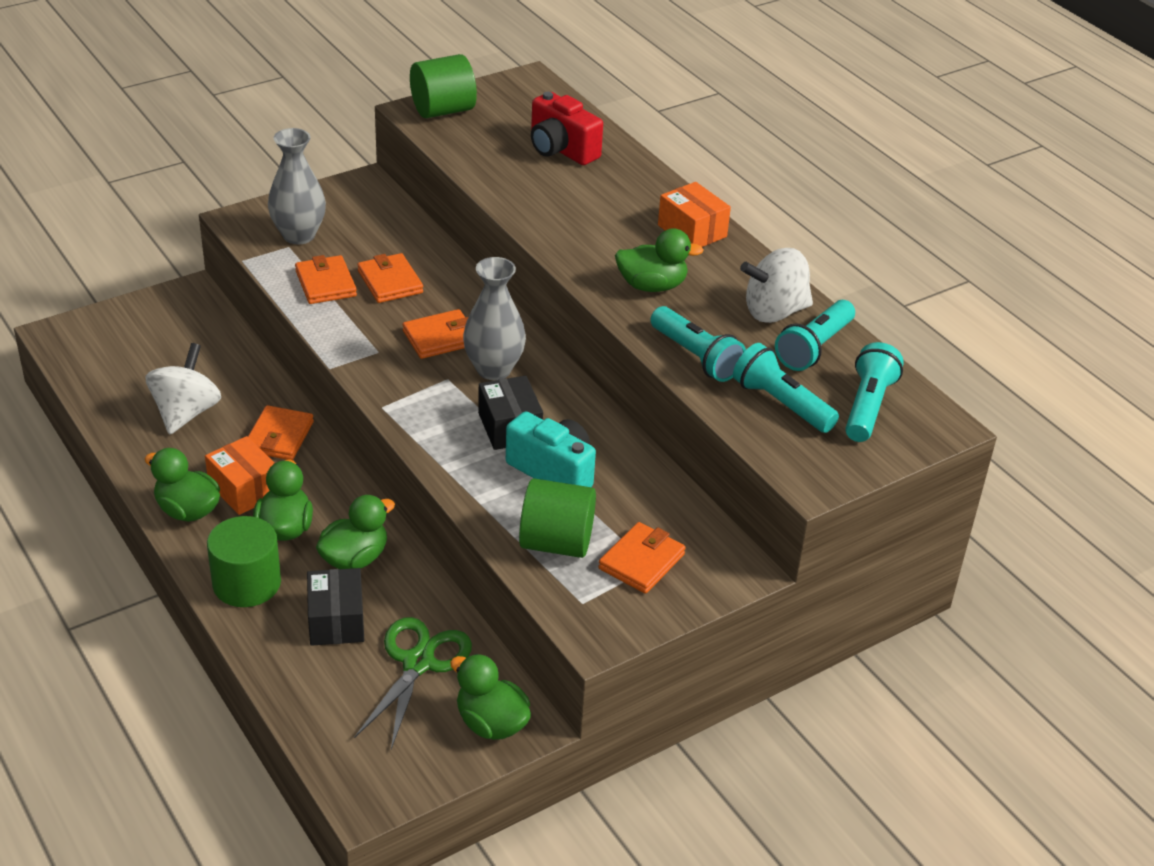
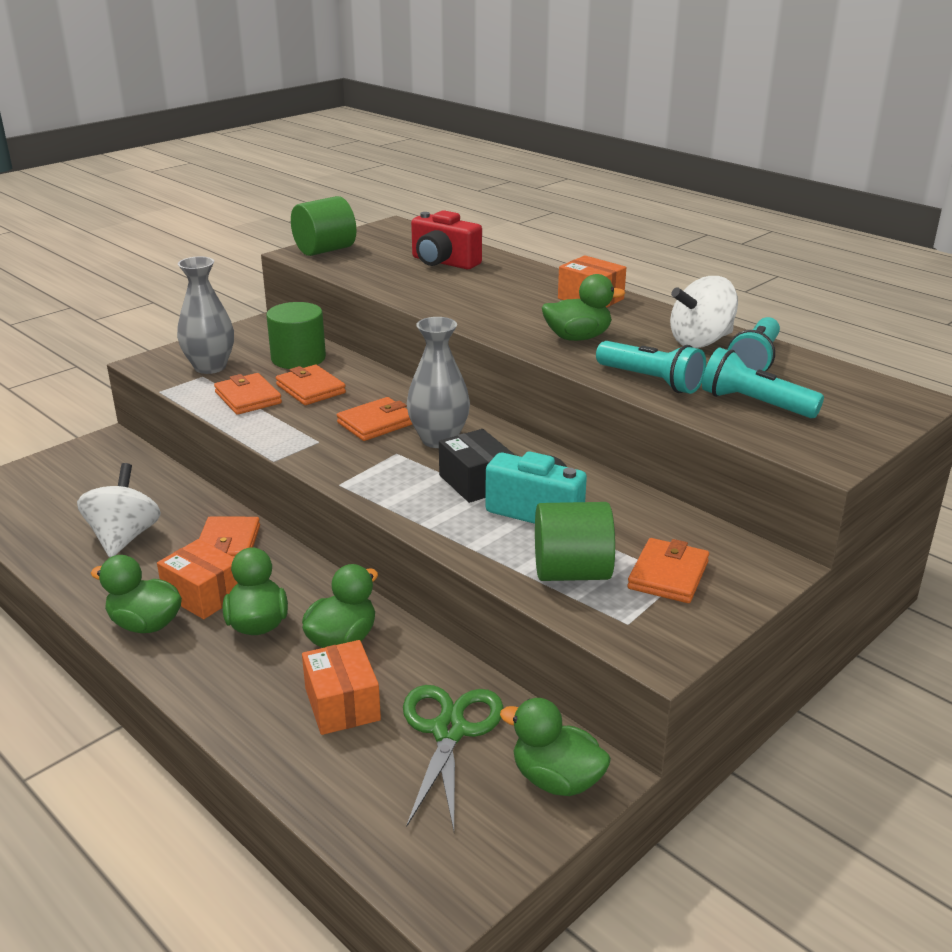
camera: 10 degrees left, 10 degrees down
(247, 583) = (230, 684): green cylinder -> green cylinder (298, 358)
(336, 620) = (342, 704): black box -> orange box
(868, 406) = (835, 395): turquoise flashlight -> none

